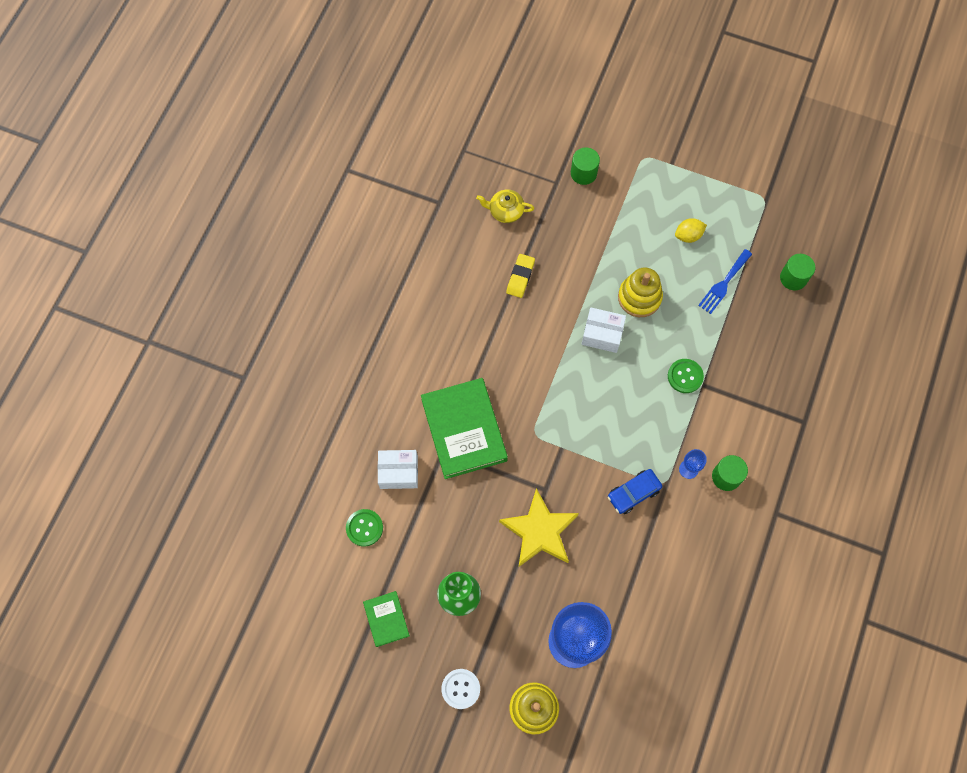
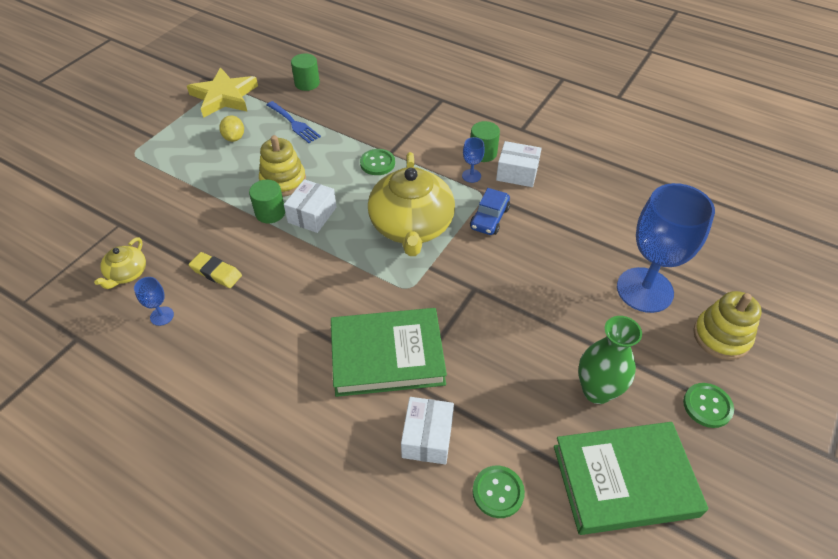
camera: 80 degrees left, 20 degrees down
(386, 619) = (624, 481): green book -> green book, size x1.98
(460, 689) = (707, 406): white button -> green button
(470, 253) = (162, 316): none -> blue goblet
(539, 531) = (521, 301): yellow star -> yellow star (224, 96)
(583, 173) = (122, 200): green cylinder -> green cylinder (270, 213)
(607, 424) = (411, 226): none -> yellow teapot
(633, 493) = (489, 218): blue car -> blue car turned 45 degrees clockwise
(703, 514) = (517, 173): none -> white box

